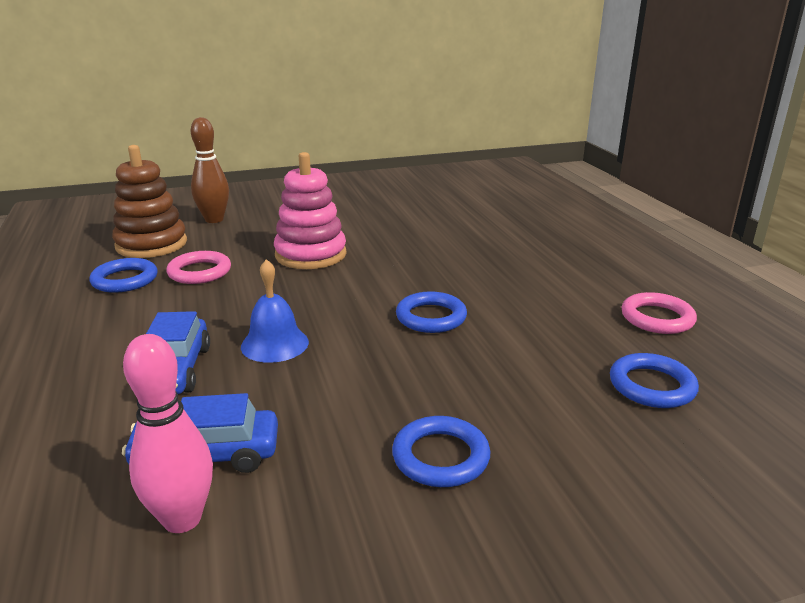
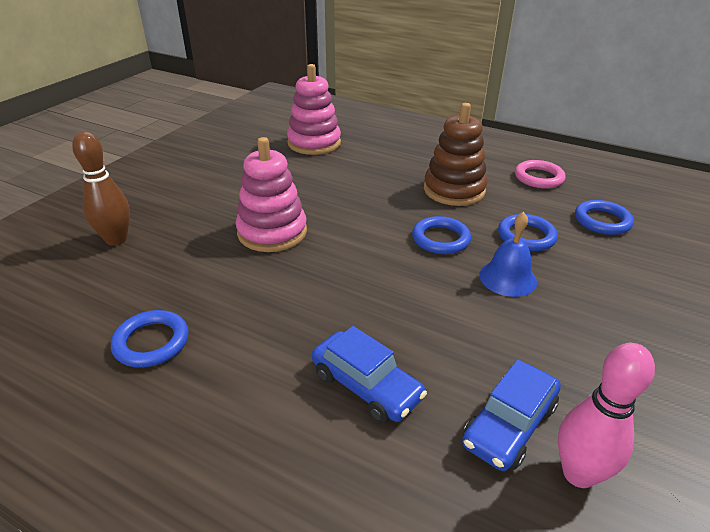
camera: 45 degrees left, 10 degrees up
(151, 244) = (102, 294): brown stacking toy -> brown stacking toy (454, 190)
(199, 272) = (209, 295): pink ring -> none
(274, 344) = (390, 318): blue bell -> blue bell (507, 278)
(440, 457) = (604, 325): blue ring -> blue ring (526, 236)
(469, 210) = (314, 143): none -> pink stacking toy

